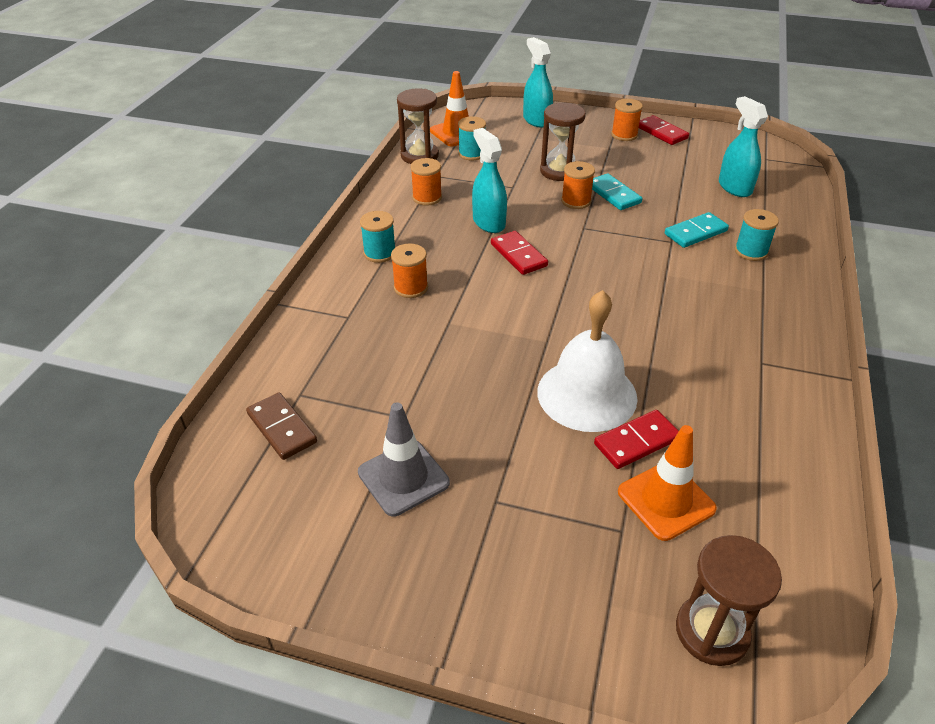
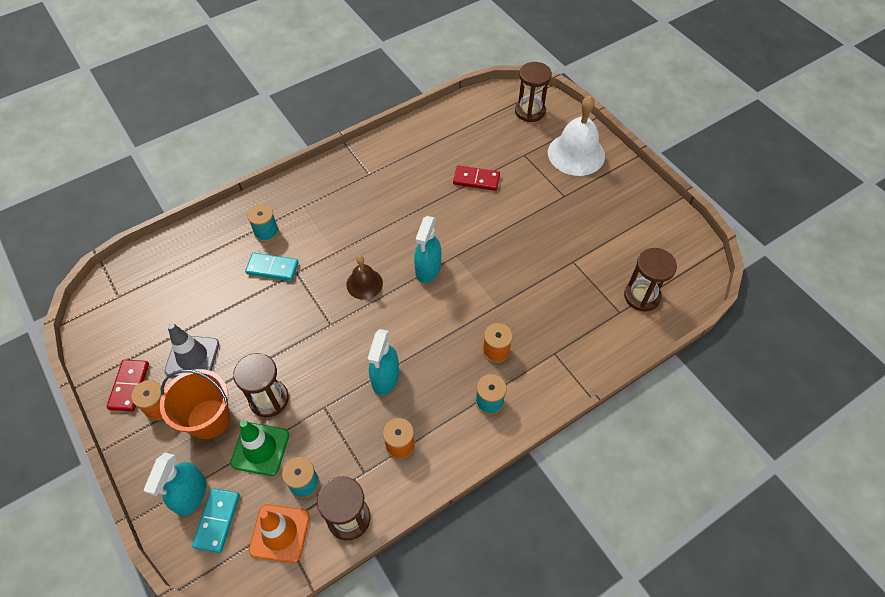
camera: 140 degrees left, 15 degrees up
(281, 428) = (642, 296): brown domino -> brown hourglass
(403, 477) = (597, 231): grey traffic cone -> grey traffic cone (192, 357)
(518, 255) = (401, 330): red domino -> none
(525, 151) = (260, 449): none -> green traffic cone
(576, 201) = (302, 354): orange spool -> none
(583, 146) = (208, 419): none -> orange bucket
(587, 394) = (471, 214): white bell -> white bell (576, 154)
(600, 267) = (364, 284): none -> brown bell
(613, 194) = (269, 341): turquoise domino -> turquoise domino (217, 520)
(666, 500) = (494, 153): orange traffic cone -> none
(734, 187) = (186, 286): turquoise spray bottle -> turquoise spray bottle (428, 269)

